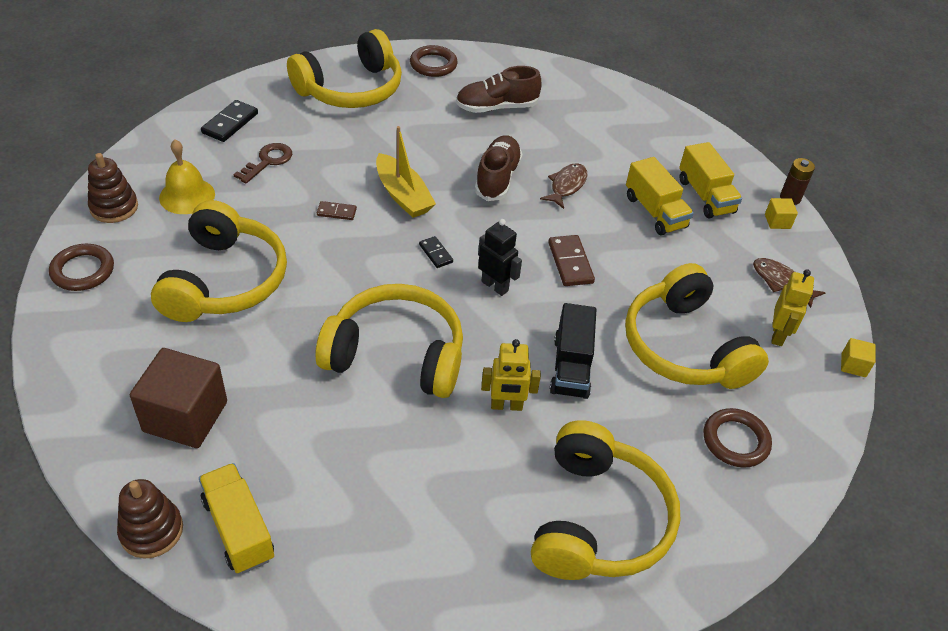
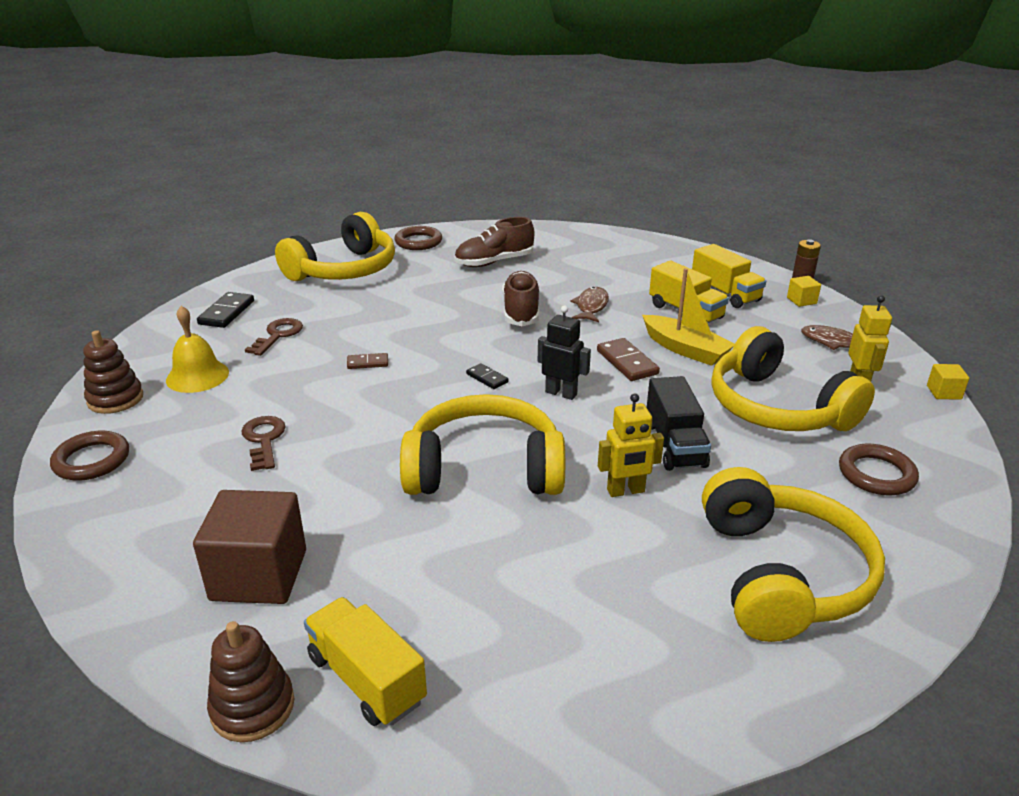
camera: 10 degrees left, 15 degrees down
(224, 280) = (264, 440): yellow headphones -> brown key
(403, 195) = (432, 339): yellow boat -> yellow boat (685, 349)

